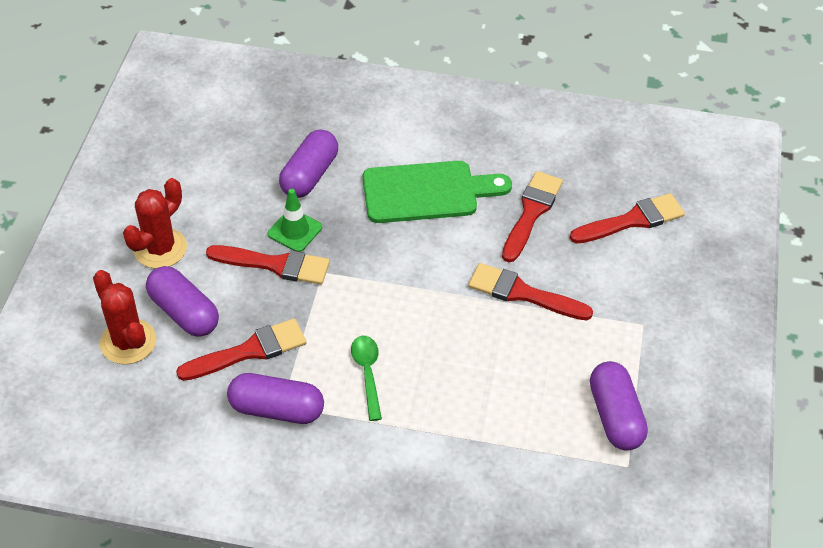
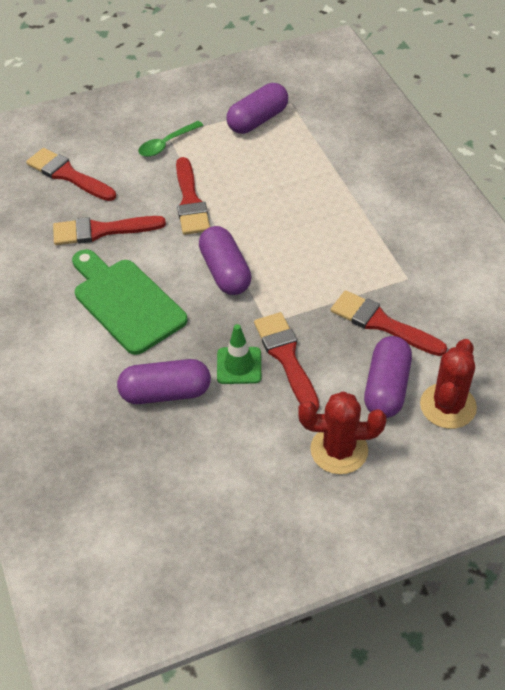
camera: 120 degrees left, 0 degrees up
(276, 409) = (414, 279): purple capsule -> purple capsule (225, 272)
(367, 374) = (337, 247): green spoon -> green spoon (166, 144)

